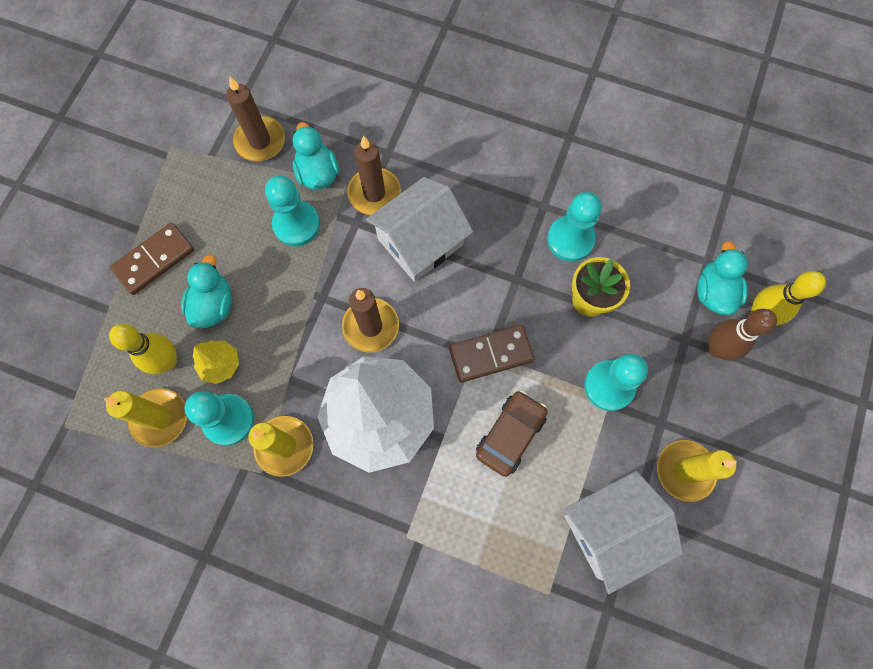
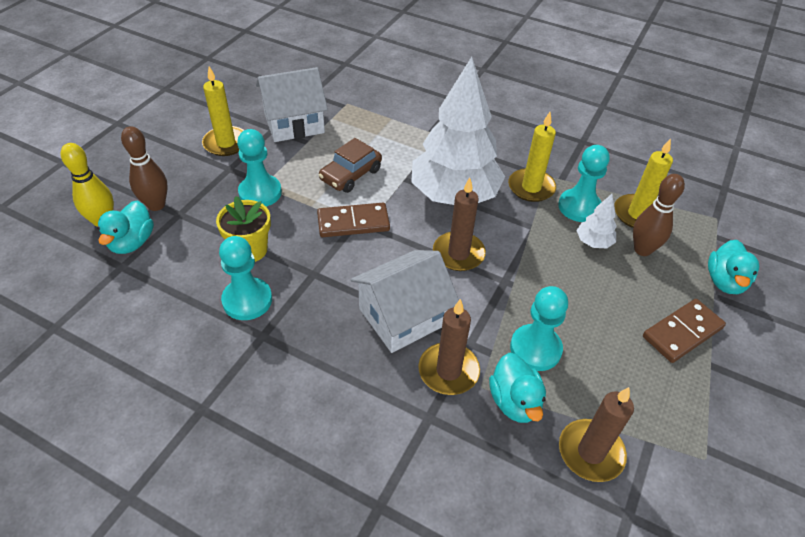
camera: 175 degrees left, 25 degrees down
(167, 361) = (642, 250): yellow bowling pin -> brown bowling pin
(214, 305) = (610, 287): turquoise duck -> turquoise duck (724, 281)
(221, 364) = (593, 242): yellow tree -> white tree

